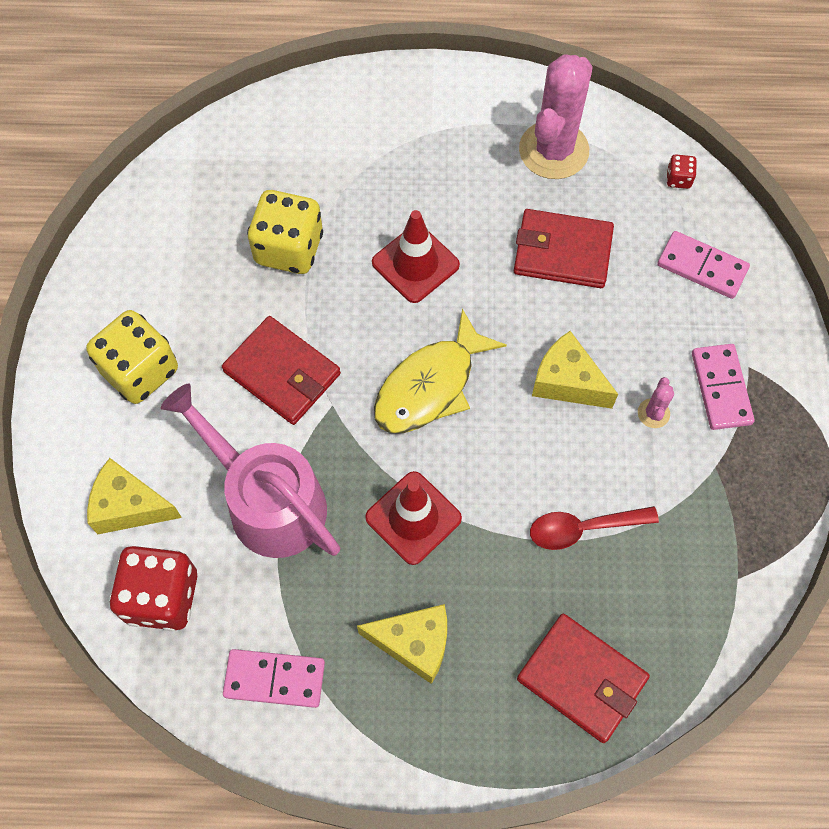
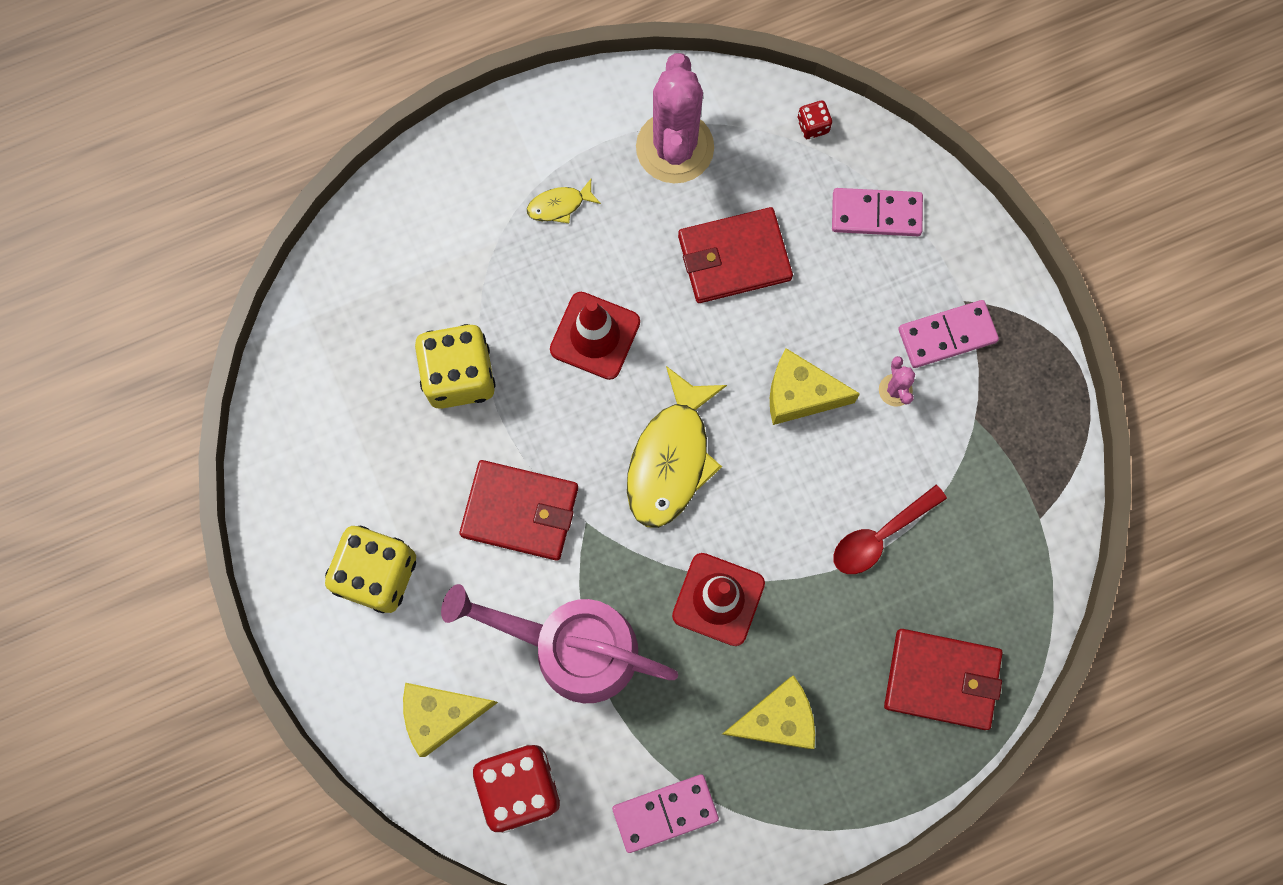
camera: 25 degrees left, 10 degrees up
(437, 156) = (559, 205): none -> yellow fish
(720, 388) = (947, 335): pink domino -> pink domino turned 75 degrees counterclockwise

